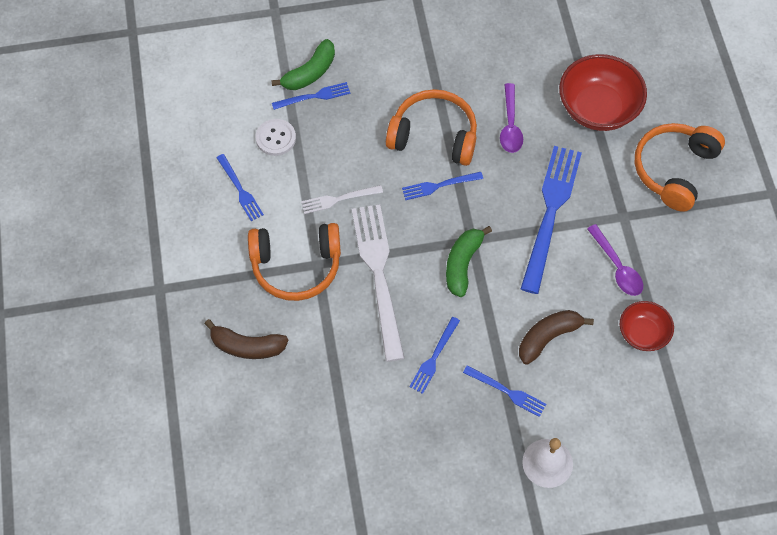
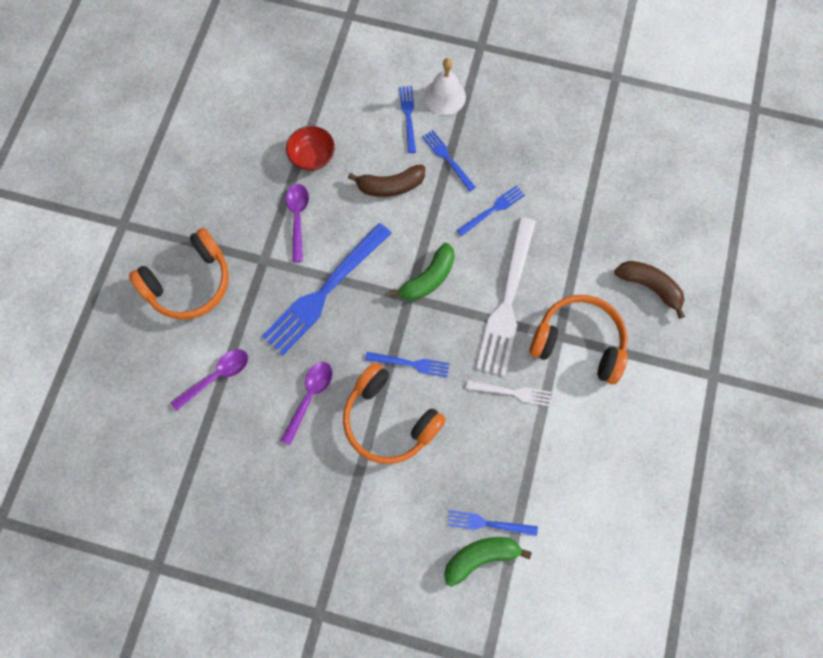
camera: 155 degrees left, 10 degrees up
(240, 190) = (603, 445): blue fork -> blue fork (408, 116)
(275, 138) = (547, 490): white button -> none
(598, 108) = (216, 376): red bowl -> purple spoon

